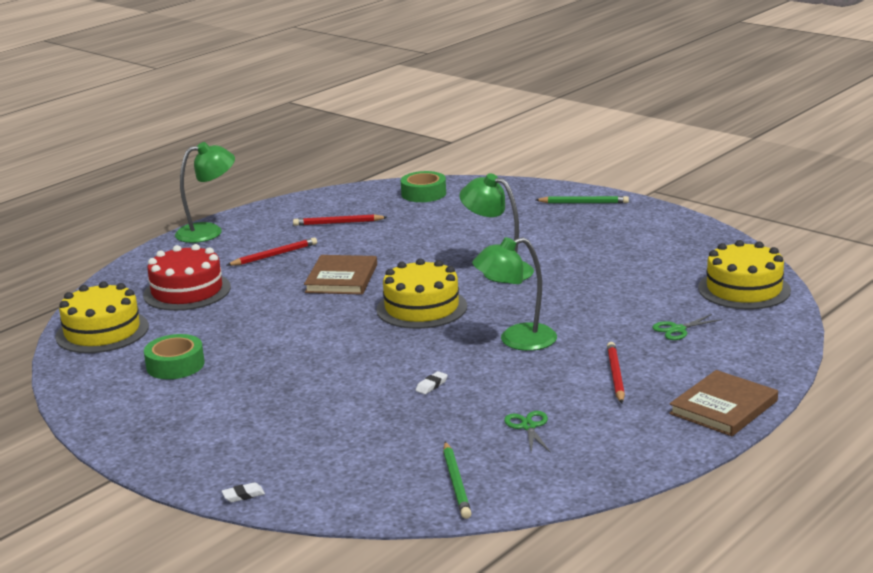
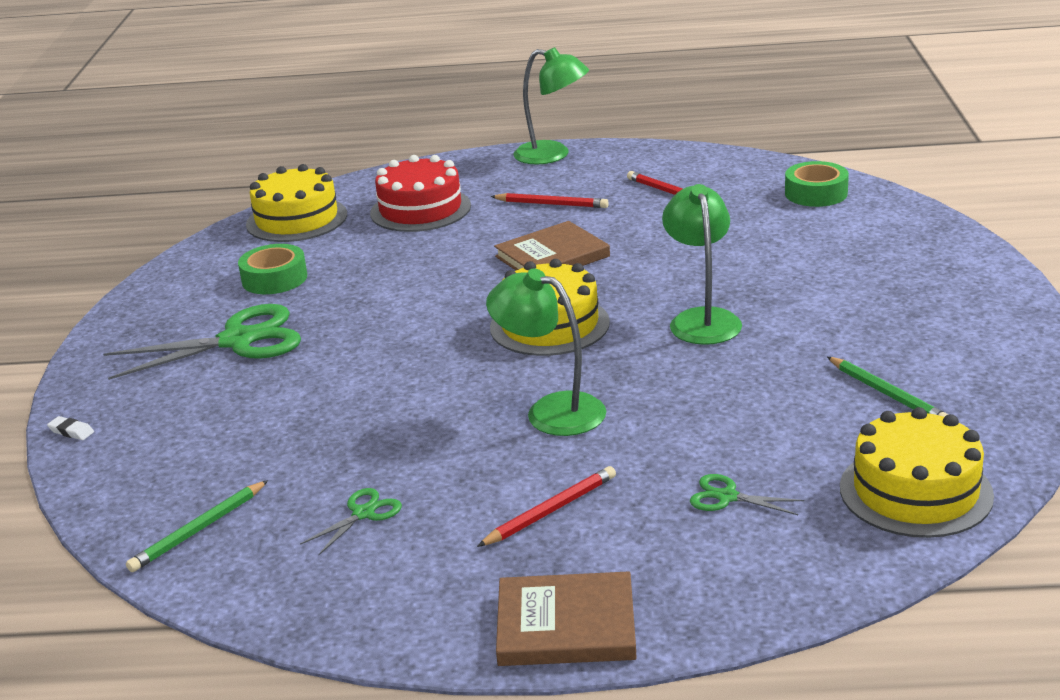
camera: 50 degrees right, 5 degrees up
(238, 402) = (238, 341): none -> green scissors
(431, 385) = (387, 415): white eraser -> none
(584, 203) = (965, 279): green pencil -> green pencil (887, 394)

